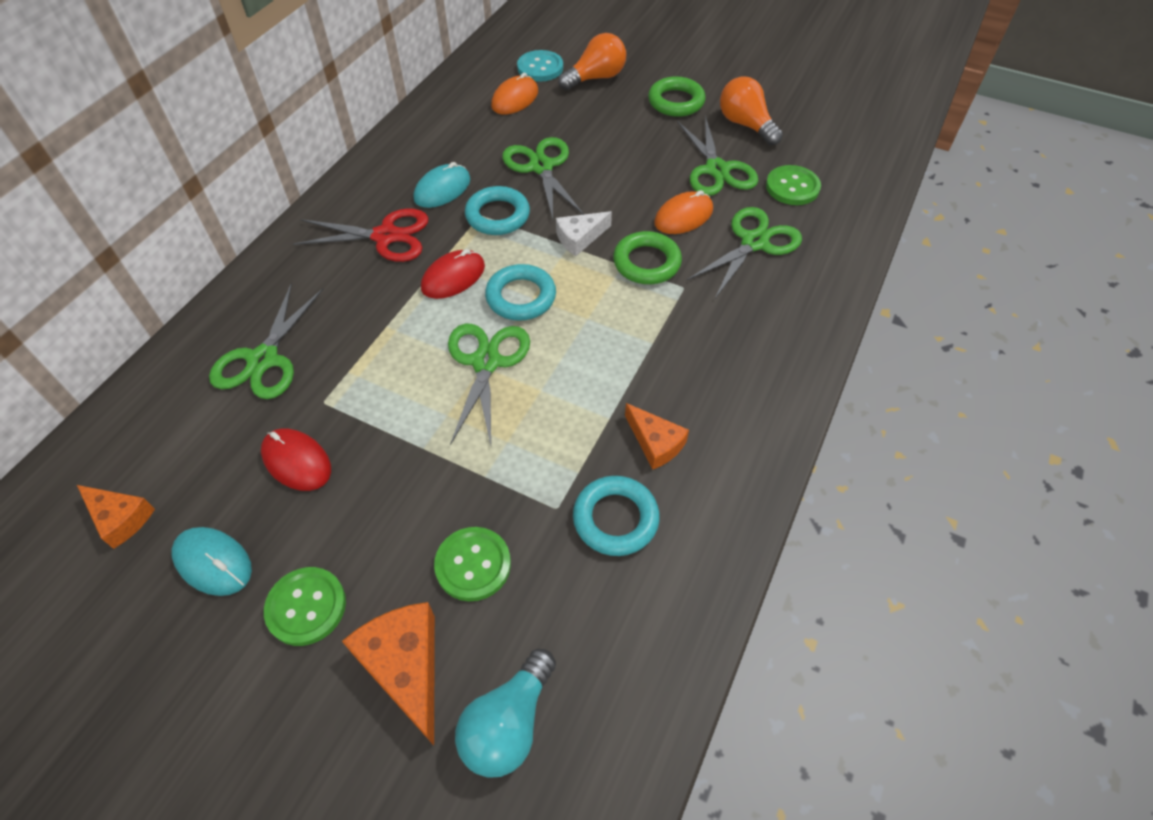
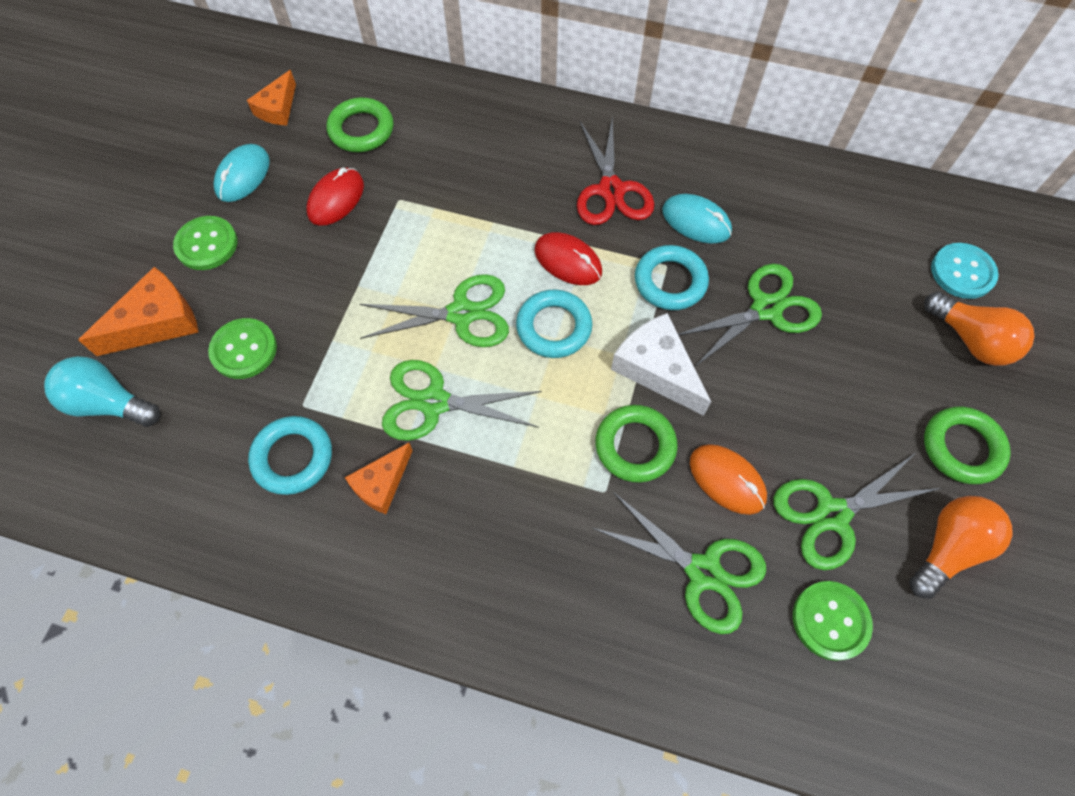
camera: 80 degrees right, 10 degrees up
(205, 429) = (361, 130): none -> green ring
(263, 360) = (438, 144): green scissors -> green scissors (434, 402)
(515, 99) = (884, 257): orange mouse -> none
(579, 238) = (656, 369): white cheese -> white cheese, size x1.54

